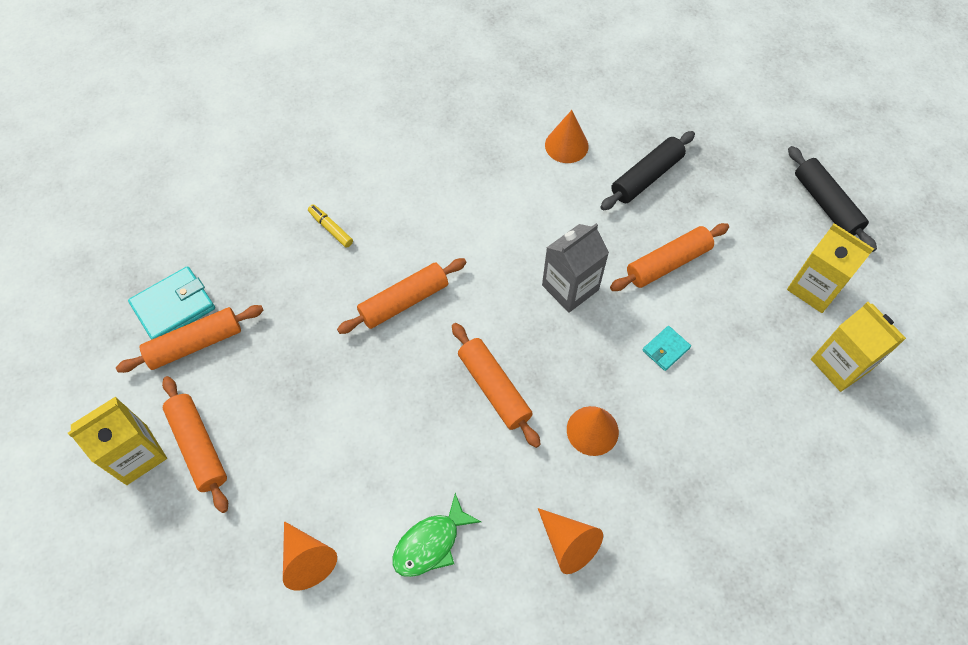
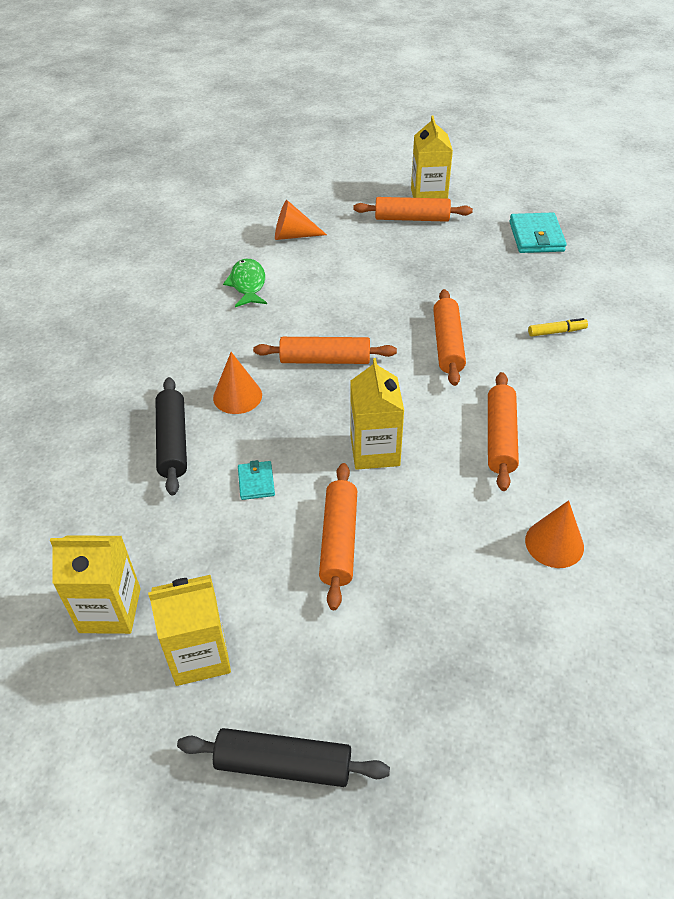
camera: 125 degrees right, 15 degrees down
(195, 344) = (494, 237): orange rolling pin -> orange rolling pin (500, 437)
(568, 543) = (177, 343): orange cone -> none
(570, 287) = (375, 451): grey carton -> yellow carton
(646, 177) = (460, 592): black rolling pin -> black rolling pin (172, 442)

